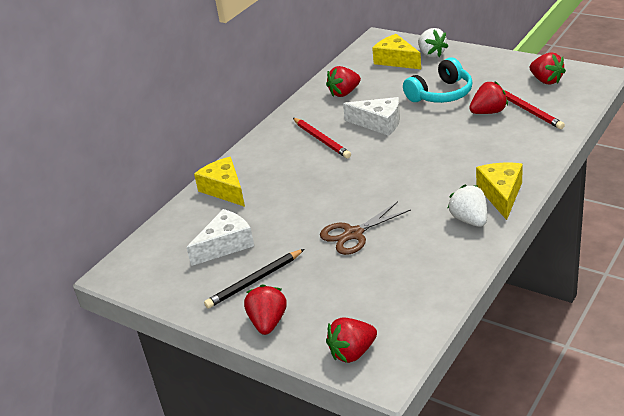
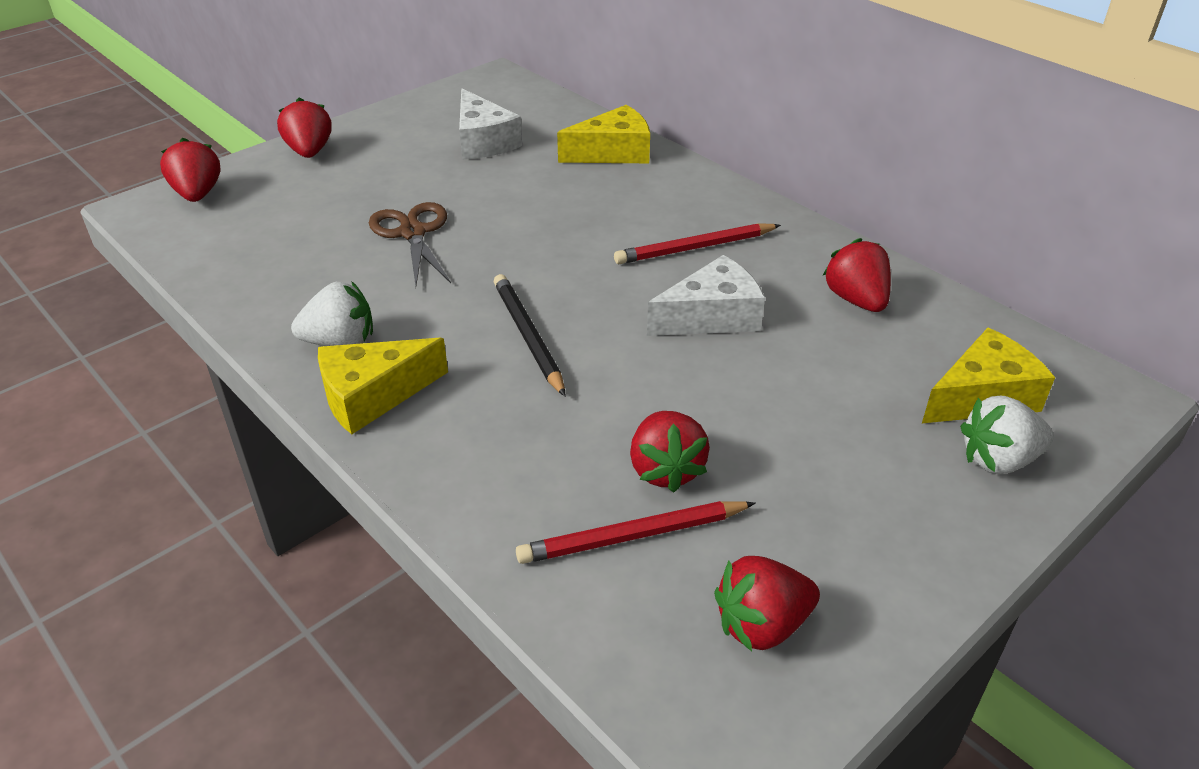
camera: 100 degrees right, 5 degrees up
(254, 281) = (391, 152): black pencil -> black pencil (528, 336)
(268, 322) = (309, 151): red strawberry -> red strawberry turned 120 degrees counterclockwise
(379, 123) = (712, 316): white cheese -> white cheese turned 150 degrees counterclockwise
(441, 94) = (785, 422): turquoise headphones -> none
(501, 194) = (372, 396): yellow cheese -> yellow cheese turned 135 degrees clockwise

